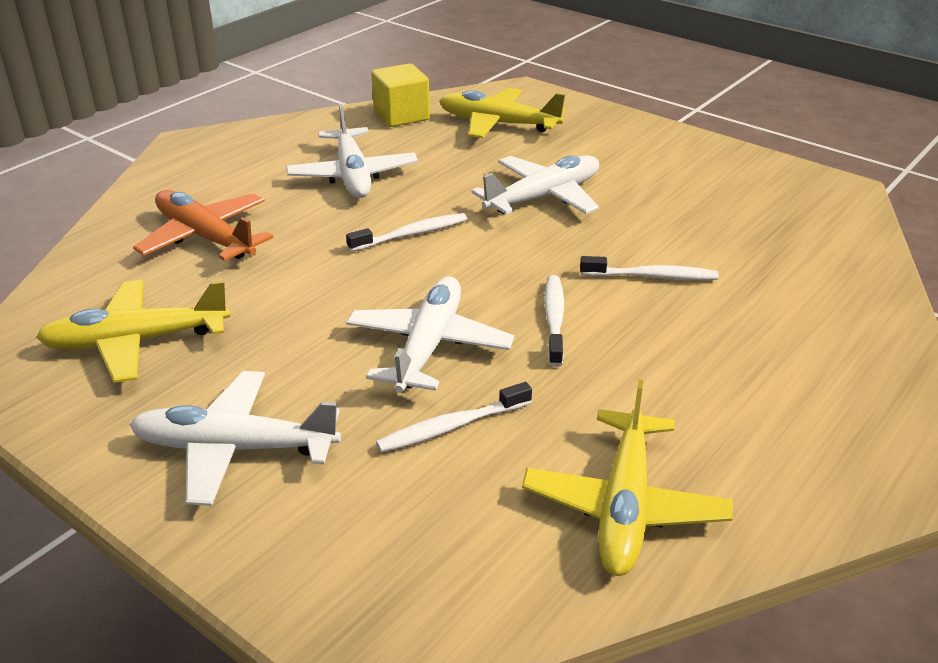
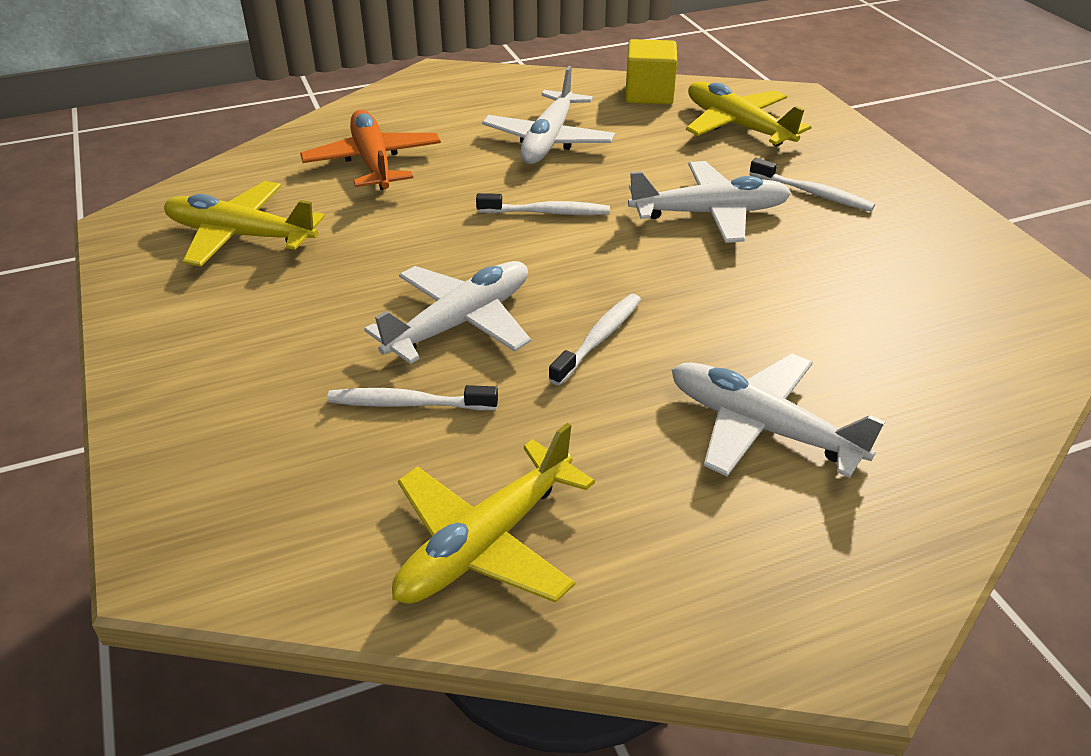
camera: 30 degrees right, 5 degrees up
(235, 448) = (226, 353): white plane -> white plane (762, 427)
(652, 276) = (741, 330): white toothbrush -> white toothbrush (813, 193)

